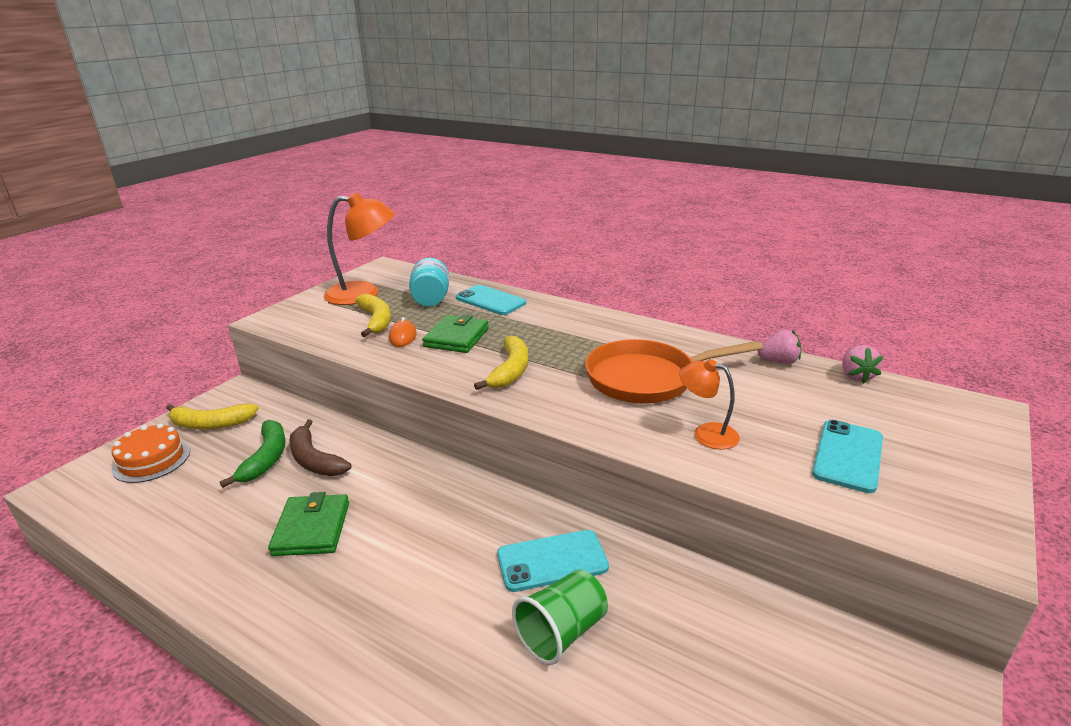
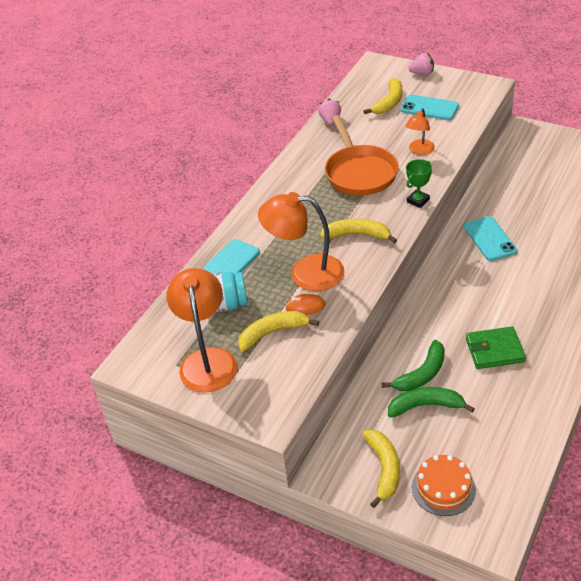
camera: 90 degrees left, 15 degrees up
(314, 460) = (421, 374): brown banana -> green banana
(456, 337) = (305, 272): green wallet -> orange lamp
(562, 632) = (536, 231): green cup -> none
(572, 421) = (418, 200): none -> green trophy
(851, 414) = (389, 102): none -> yellow banana
(856, 376) = (346, 96): pink strawberry -> pink strawberry (422, 73)

